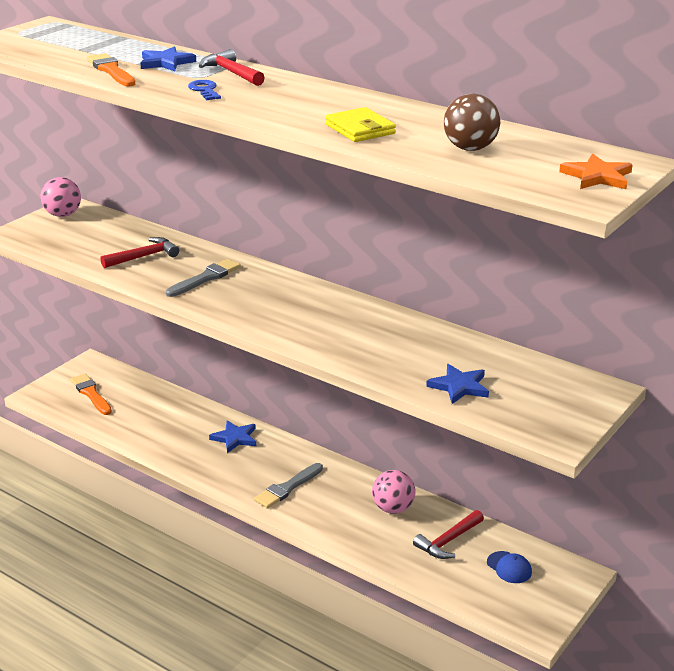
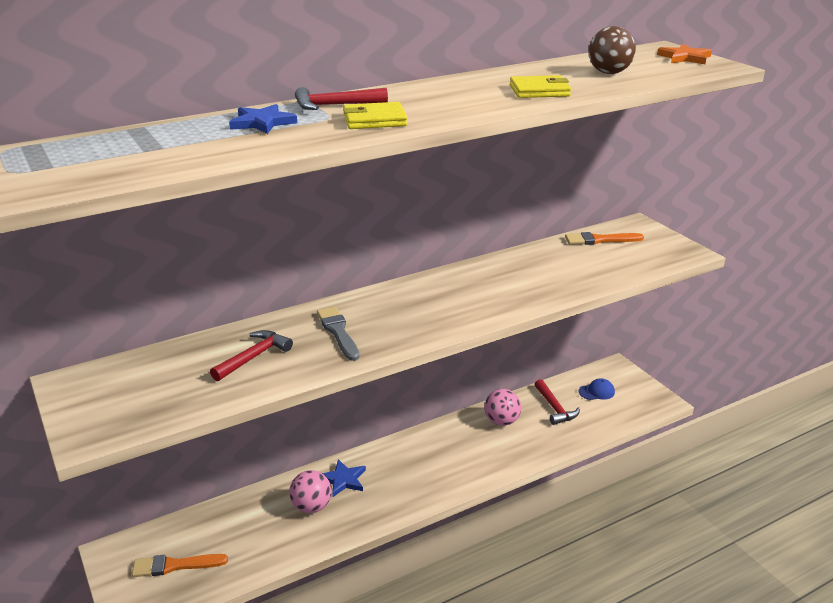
camera: 65 degrees left, 0 degrees up
(63, 215) = (81, 391): pink ball -> pink ball (311, 507)
(111, 70) = (253, 145): orange brush -> orange brush (600, 240)
(144, 256) = (254, 357): red hammer -> red hammer turned 45 degrees clockwise
(205, 90) = (374, 120): blue key -> yellow wallet
(287, 488) = (439, 469): grey brush -> none
(459, 386) = (607, 267): blue star -> none

